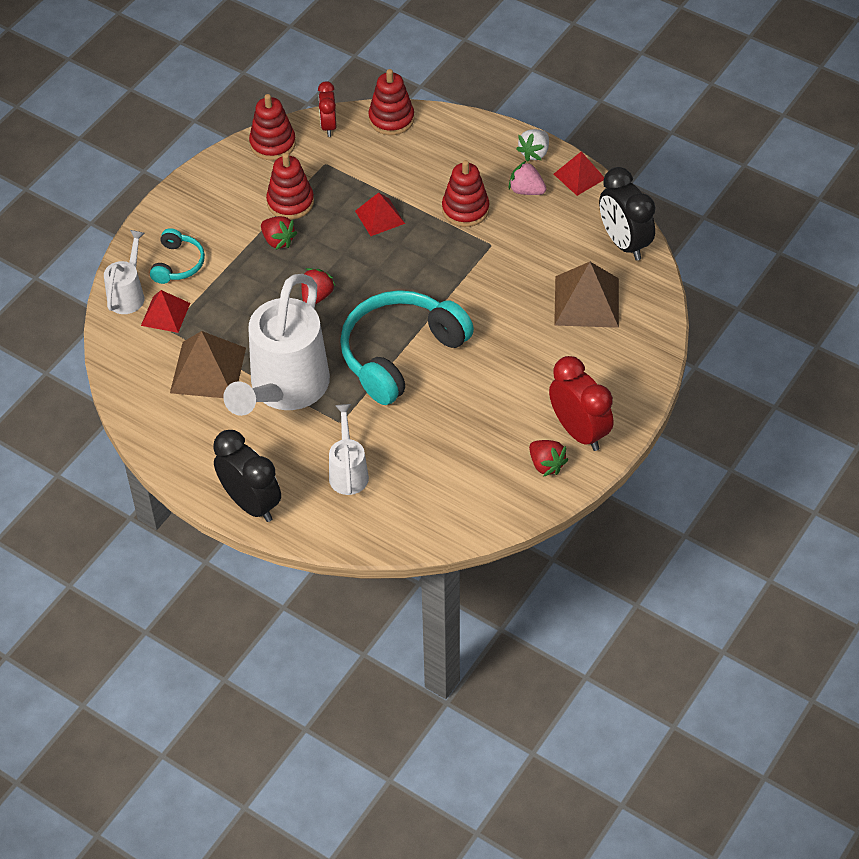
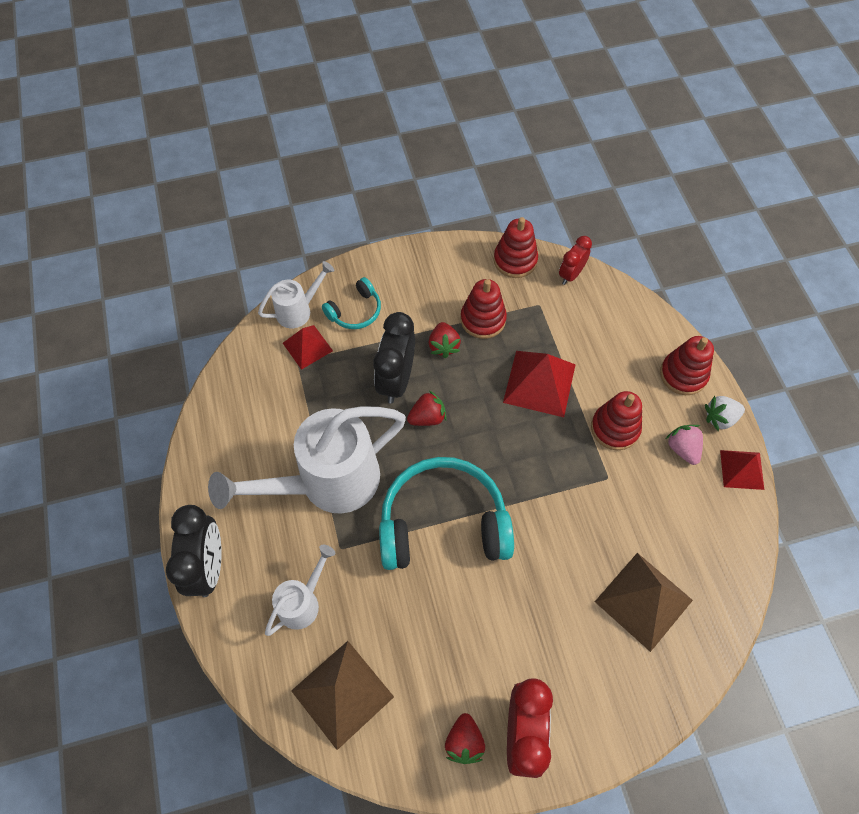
camera: 40 degrees right, 10 degrees up
(208, 370) = (291, 419): brown pyramid -> brown pyramid (342, 694)
(379, 217) = (539, 383): red pyramid -> red pyramid, size x1.63
(391, 119) = (625, 302): red stacking toy -> red stacking toy (683, 374)
(624, 243) = (727, 567): black clock -> black clock (396, 380)

